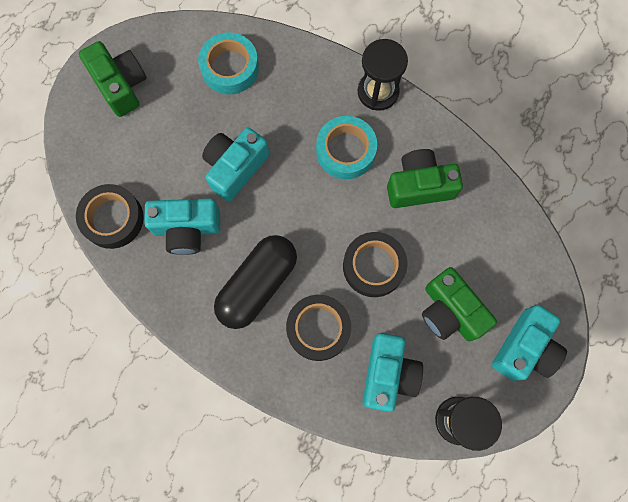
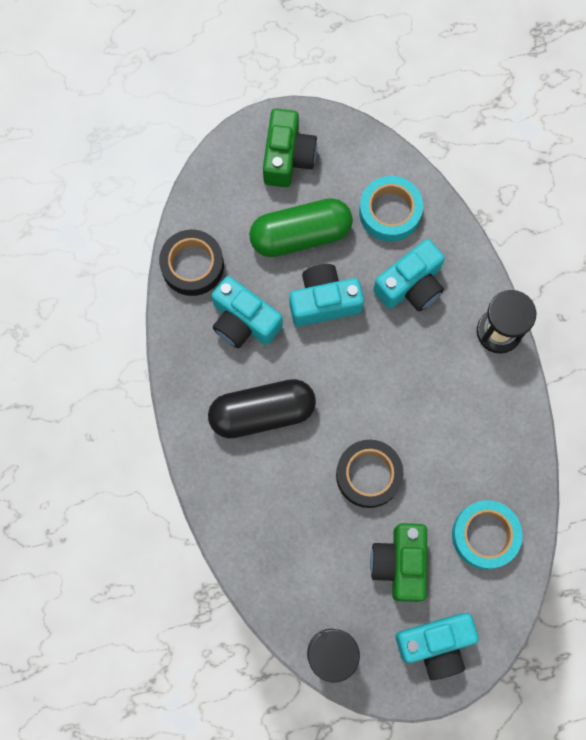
camera: 40 degrees right, 0 degrees up
(177, 133) = (300, 235): none -> green capsule
(318, 328) = (281, 487): black tape -> none
(345, 151) = (427, 360): turquoise tape -> turquoise tape (485, 535)
(388, 374) = (306, 570): turquoise camera -> turquoise camera (411, 285)
(419, 186) = (464, 440): green camera -> none

